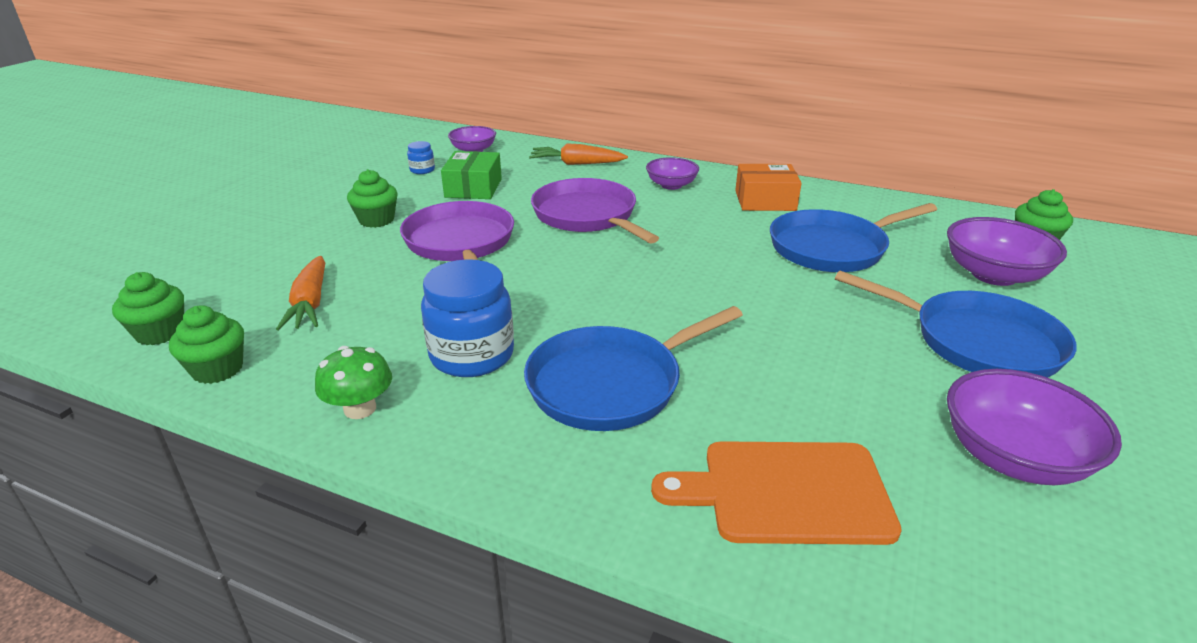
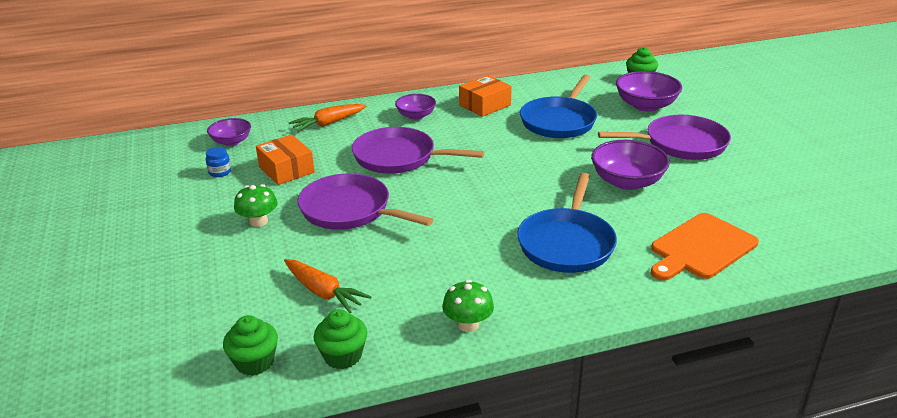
camera: 40 degrees left, 0 degrees up
(376, 220) = (258, 221): green cupcake -> green mushroom
(472, 355) = (476, 267): blue jar -> none
(473, 188) = (286, 169): green box -> orange box
(978, 342) = (681, 144): blue pan -> purple pan
(1013, 457) = (752, 189): purple bowl -> purple bowl (627, 182)

